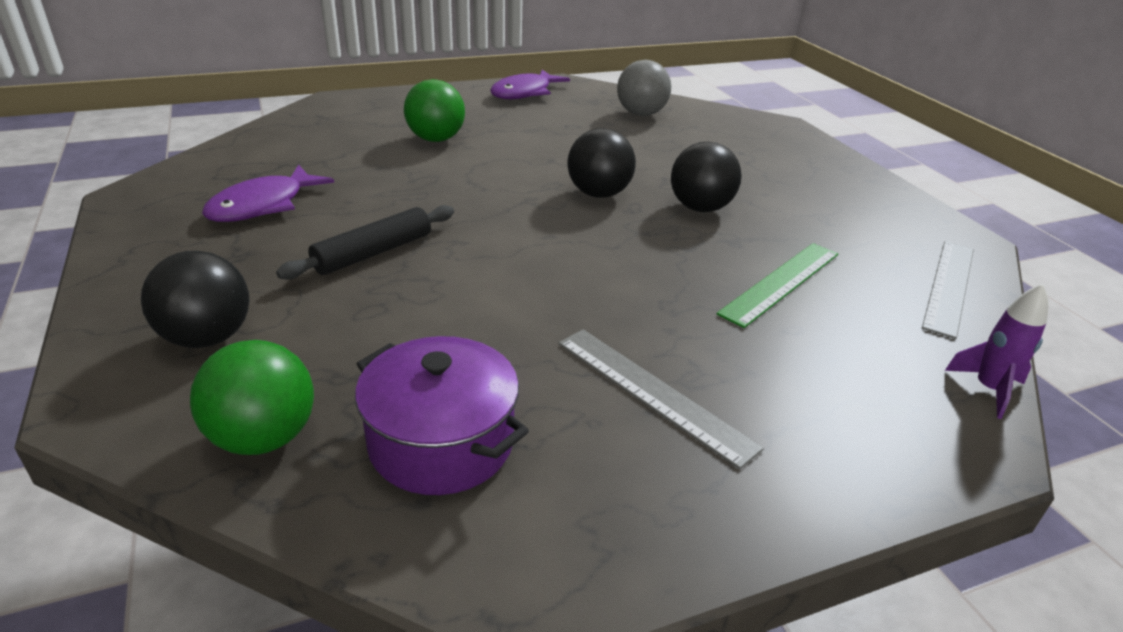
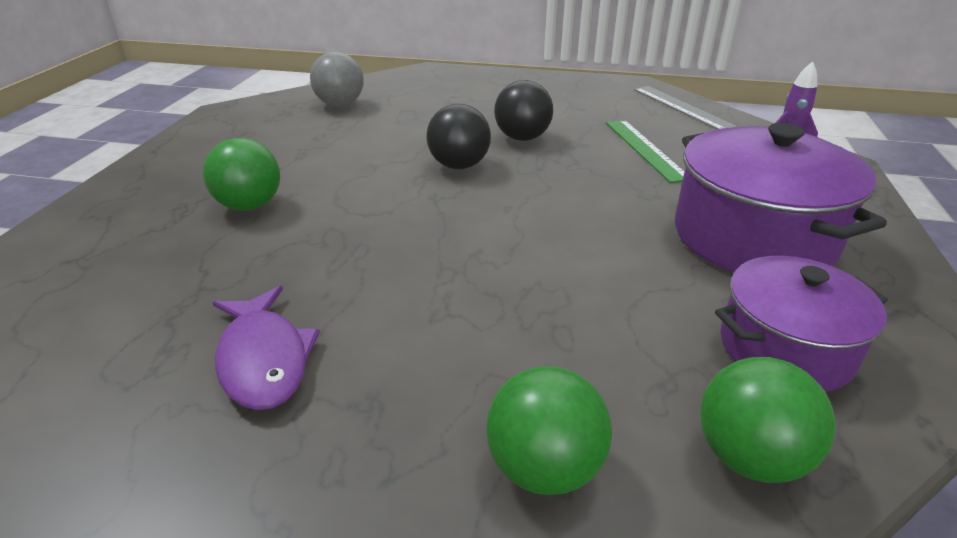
camera: 55 degrees left, 0 degrees up
(207, 338) = (544, 468): black ball -> green ball
(373, 253) = (454, 306): black rolling pin -> none
(524, 93) = (216, 133): purple fish -> none
(653, 393) = (753, 237): grey ruler -> purple pot

